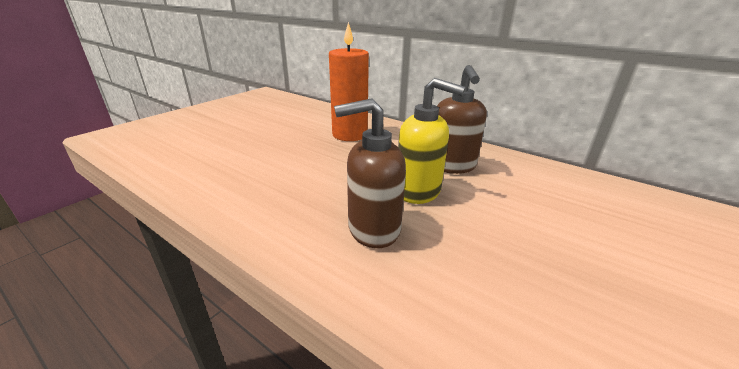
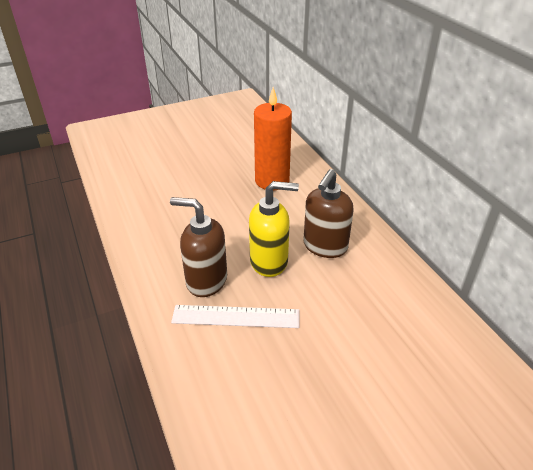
camera: 30 degrees right, 10 degrees up
(418, 191) = (269, 262): yellow soap dispenser -> yellow soap dispenser turned 60 degrees counterclockwise
(445, 252) = (236, 316): none -> white ruler

